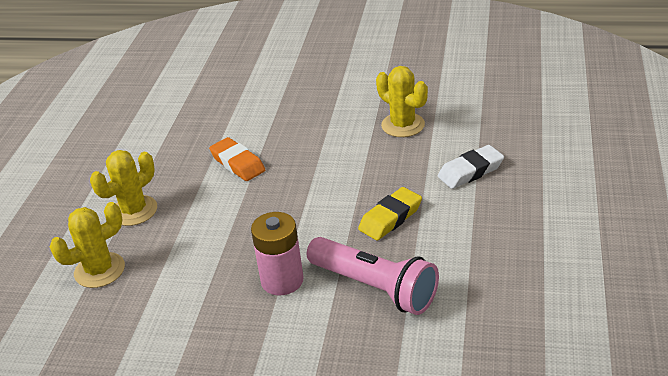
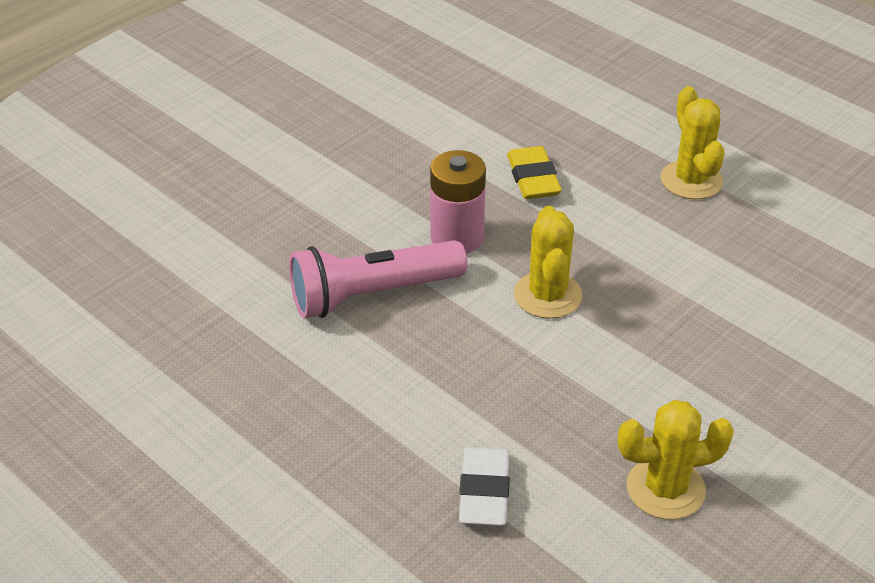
camera: 120 degrees right, 5 degrees up
(99, 270) = (605, 131): yellow cactus -> yellow cactus (547, 295)
(237, 163) = (716, 288): orange eraser -> none
(390, 218) = (470, 364): yellow eraser -> yellow eraser (533, 179)

